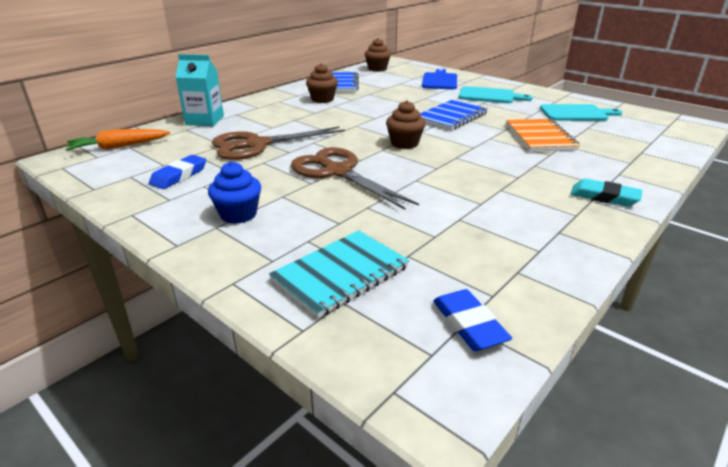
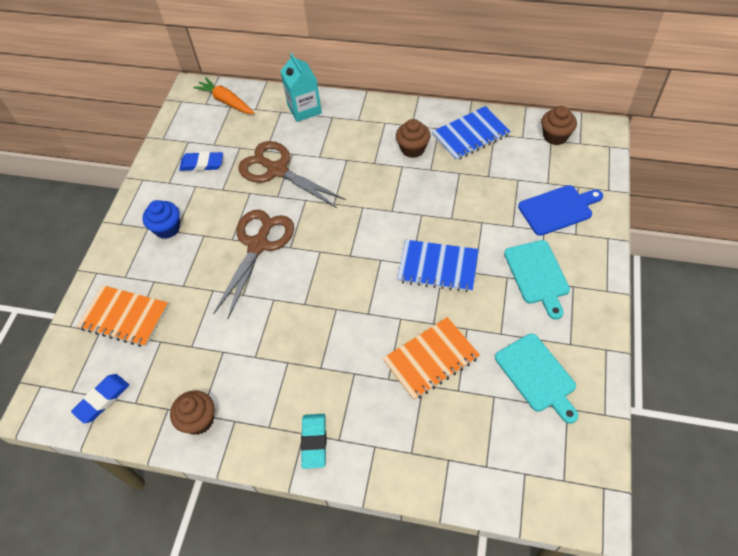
camera: 65 degrees right, 25 degrees up
(340, 274) = (124, 317): turquoise notebook -> orange notebook
(404, 143) = (342, 260): brown cupcake -> brown cupcake (199, 420)

